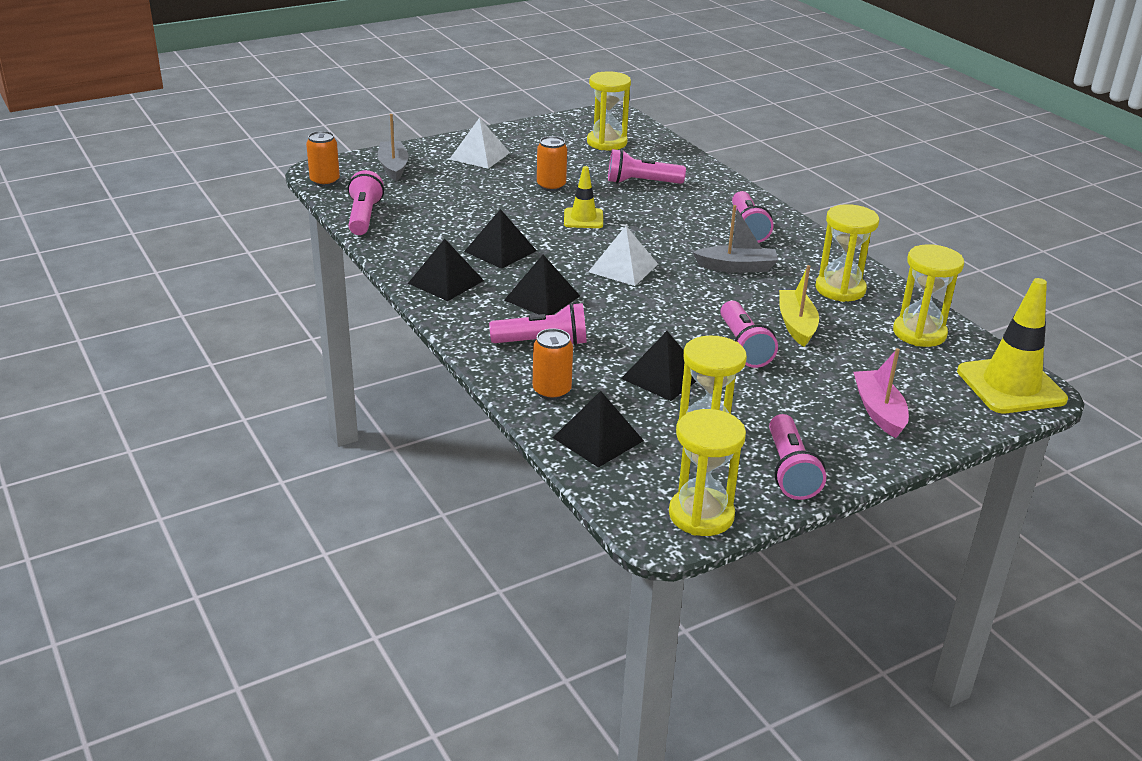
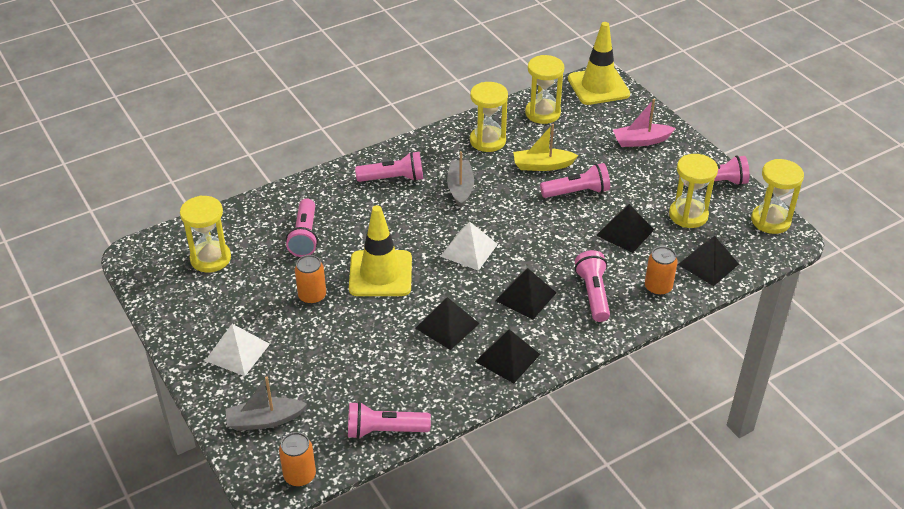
camera: 90 degrees left, 10 degrees up
(583, 218) = (380, 274): yellow traffic cone -> yellow traffic cone, size x1.75

